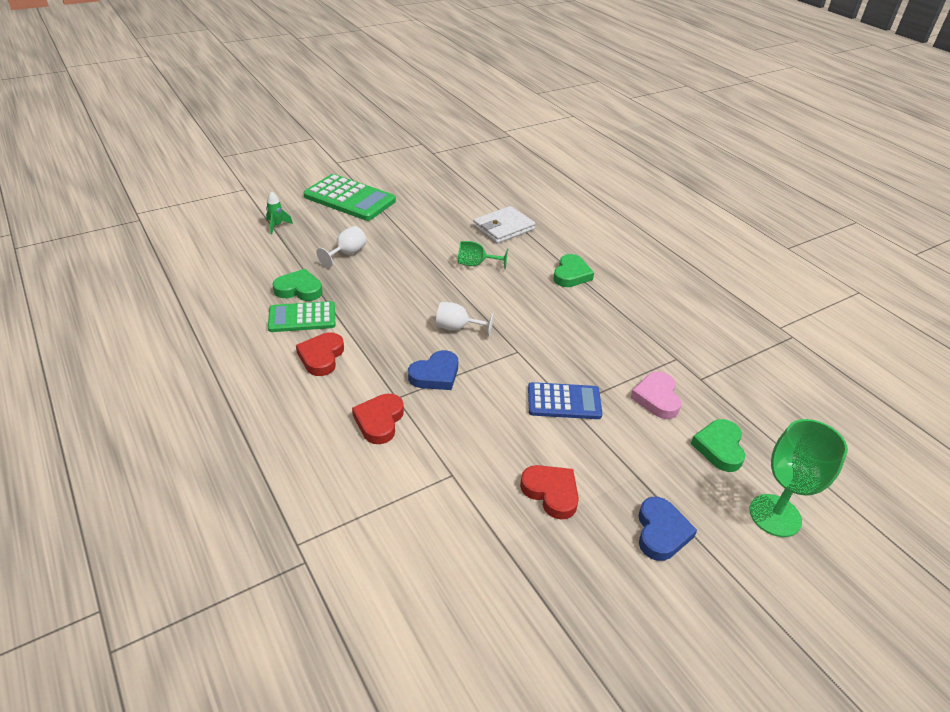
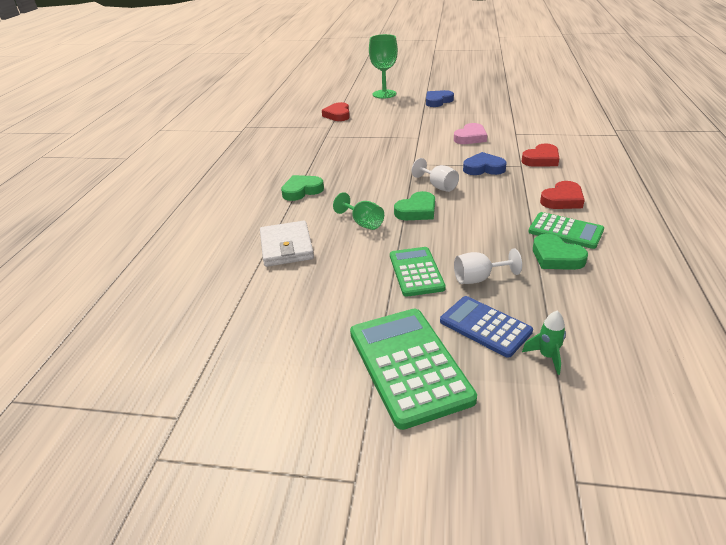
camera: 135 degrees left, 5 degrees down
(394, 243) = (416, 272): none -> green calculator
(503, 228) = (286, 247): white wallet -> white wallet turned 75 degrees clockwise
(551, 493) = (471, 118): red heart -> red heart (338, 115)
(564, 402) = (419, 139): blue calculator -> blue calculator (485, 326)
(656, 398) = (367, 127): pink heart -> pink heart (470, 137)
(719, 448) = (370, 110): green heart -> green heart (417, 211)

